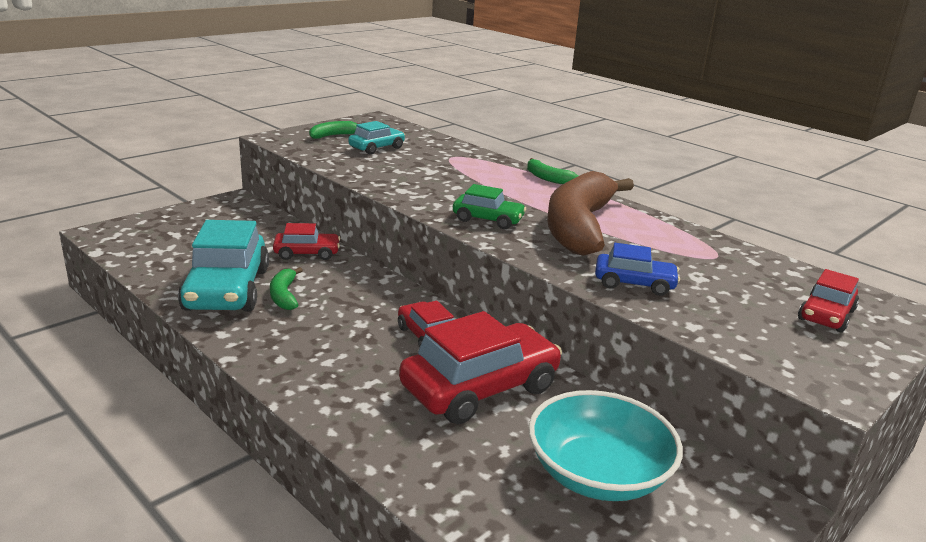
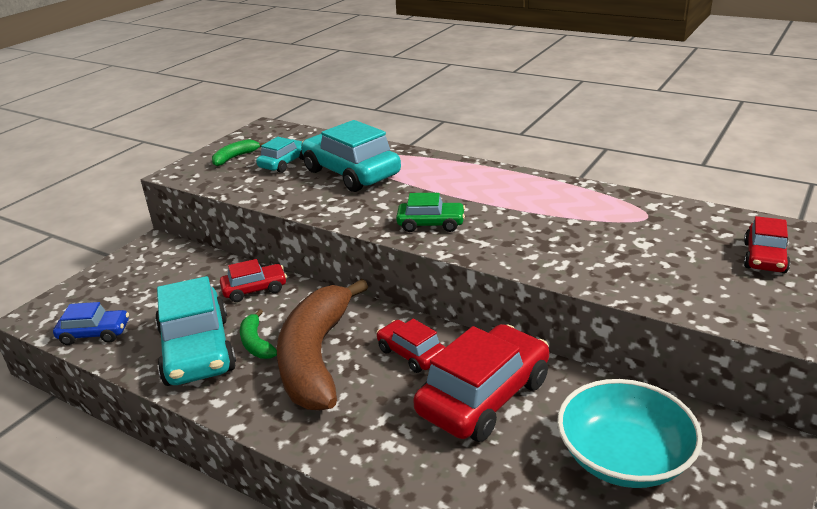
camera: 10 degrees left, 5 degrees up
(435, 167) = (351, 173): none -> turquoise car
(547, 178) = (460, 163): green banana -> none
(579, 226) = (515, 212): brown banana -> brown banana (316, 357)
(634, 283) = (593, 264): blue car -> blue car (95, 333)

